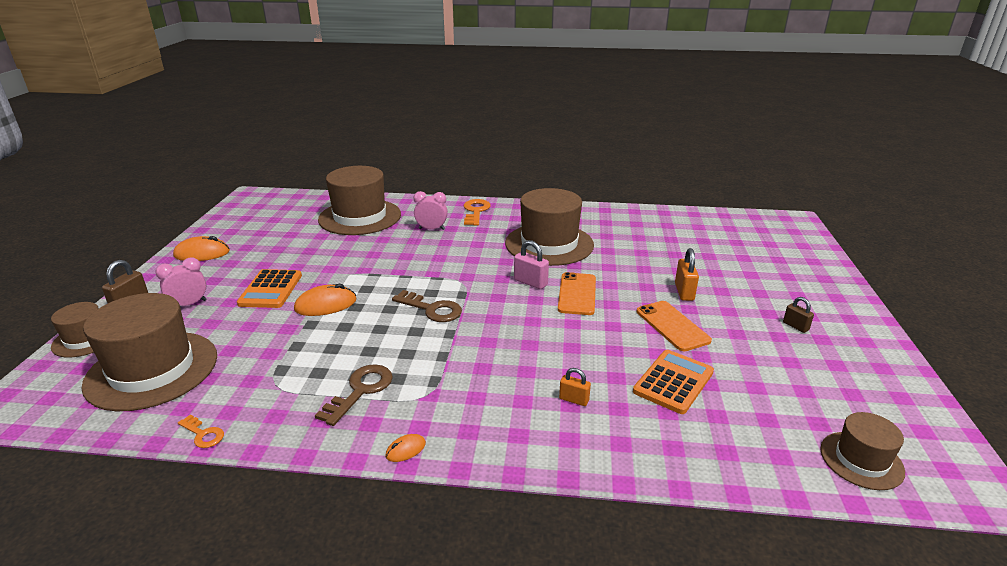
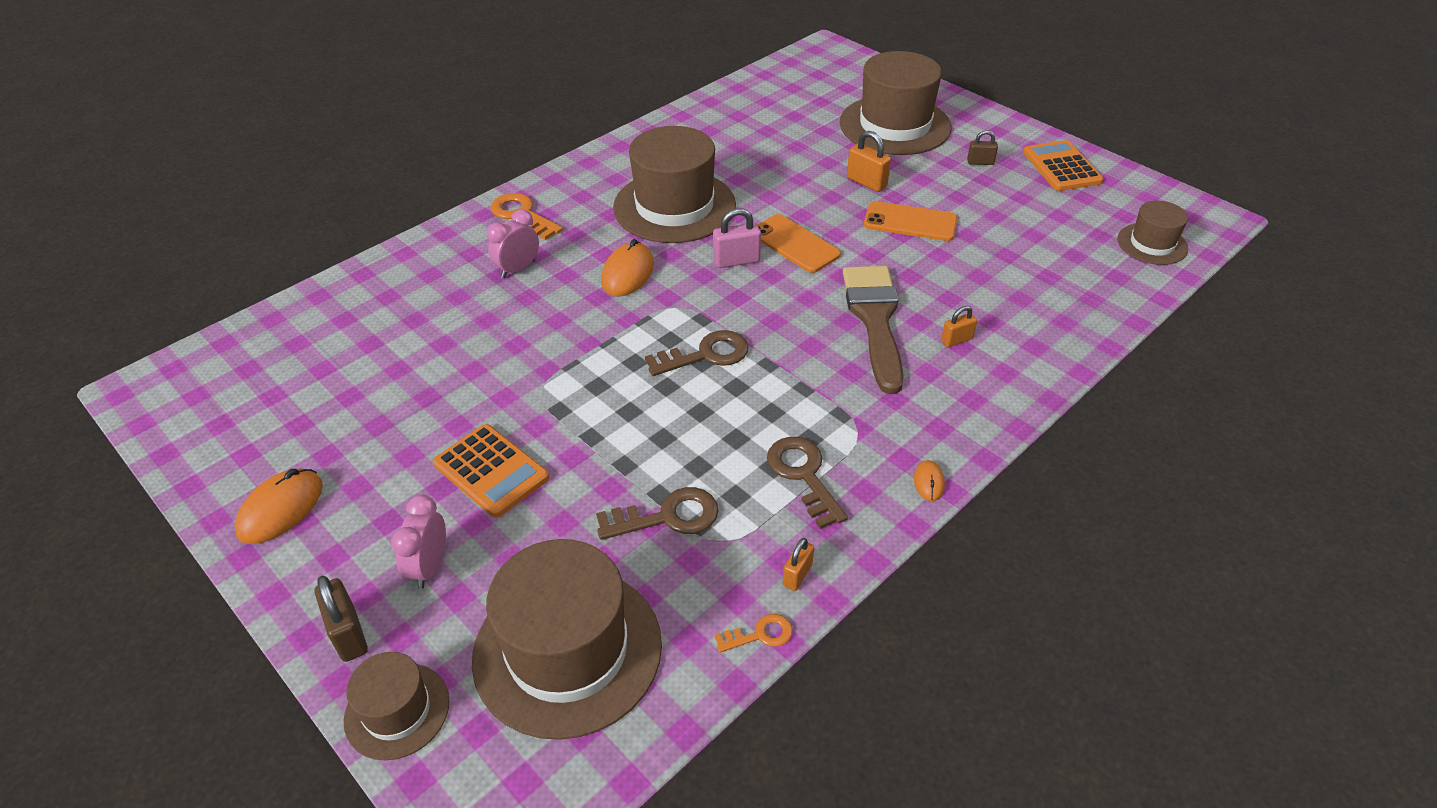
camera: 50 degrees left, 15 degrees up
(266, 427) = (797, 575): none -> orange padlock
(280, 356) = (667, 517): none -> brown key
(325, 305) = (593, 435): orange mouse -> orange mouse (627, 273)
(360, 217) = (393, 312): brown hat -> brown hat (895, 125)
(547, 355) = (875, 319): none -> brown brush
(673, 382) = (987, 271): orange calculator -> orange calculator (1061, 167)

